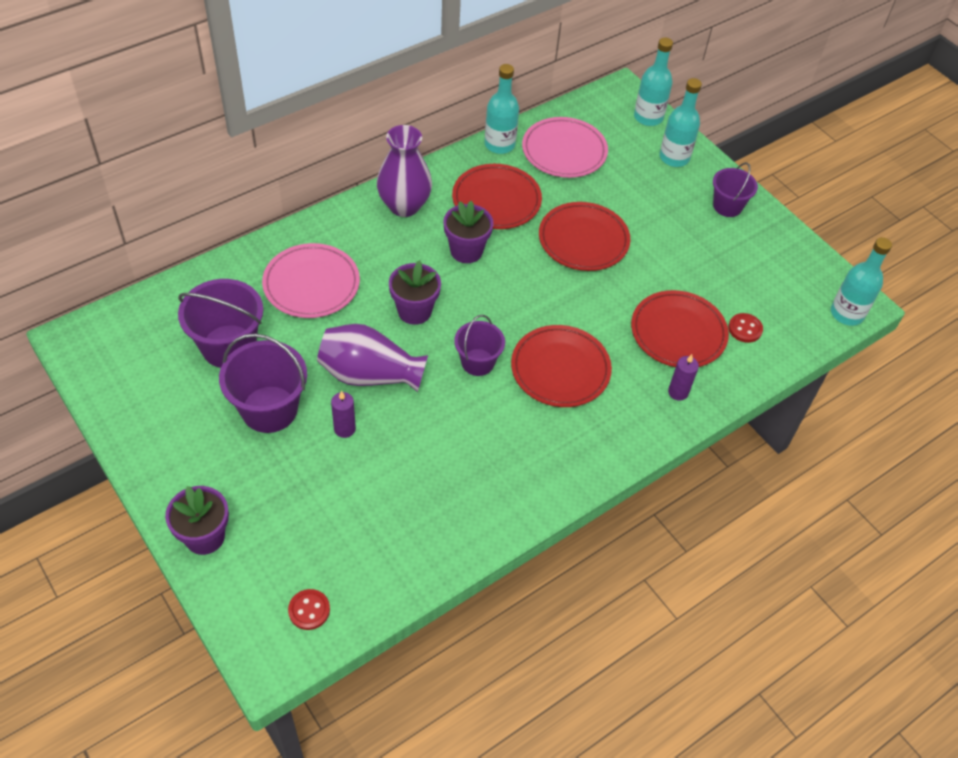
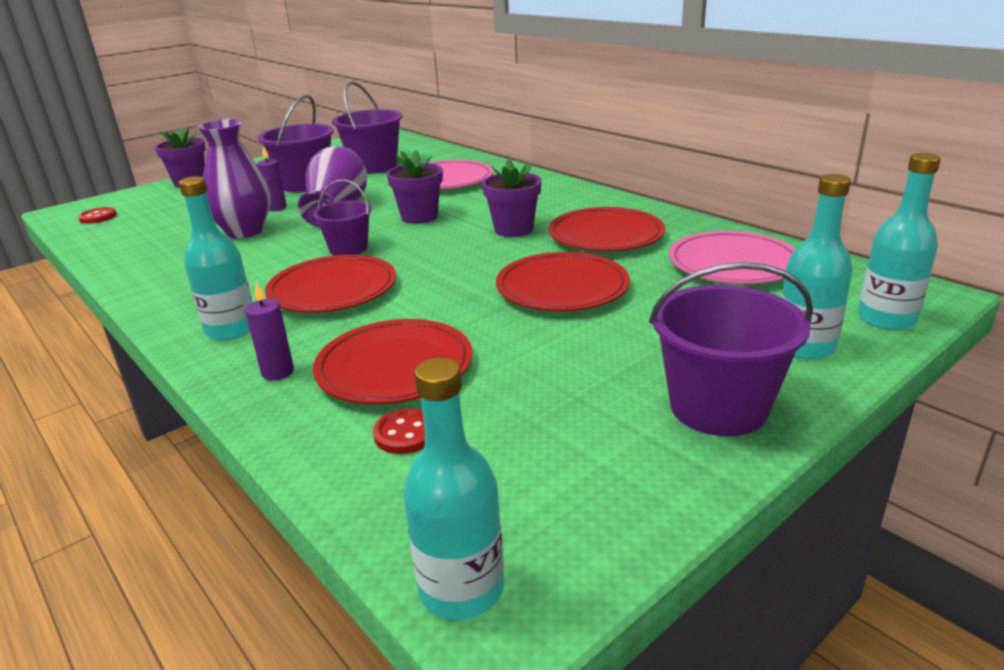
camera: 90 degrees right, 25 degrees down
(404, 206) = (569, 199): purple vase -> purple vase (245, 231)
(499, 144) = (708, 229): turquoise bottle -> turquoise bottle (231, 329)
(727, 206) = (718, 407): purple bucket -> purple bucket, size x1.61

